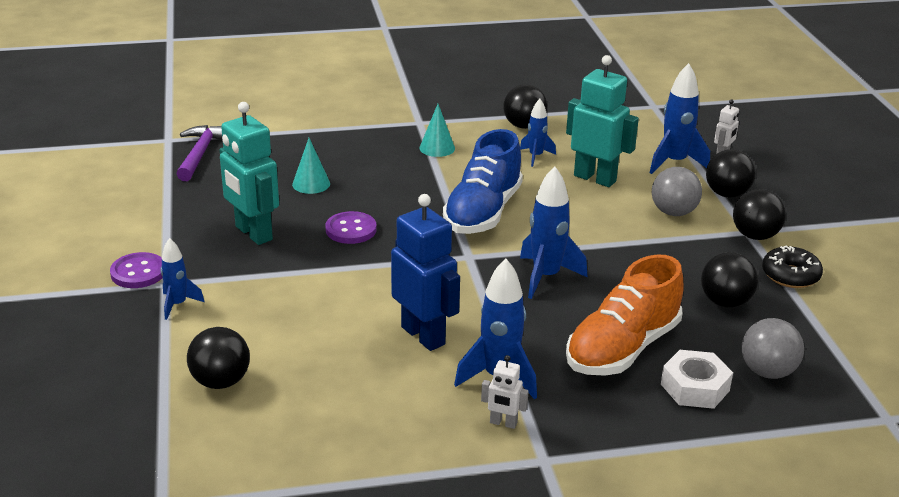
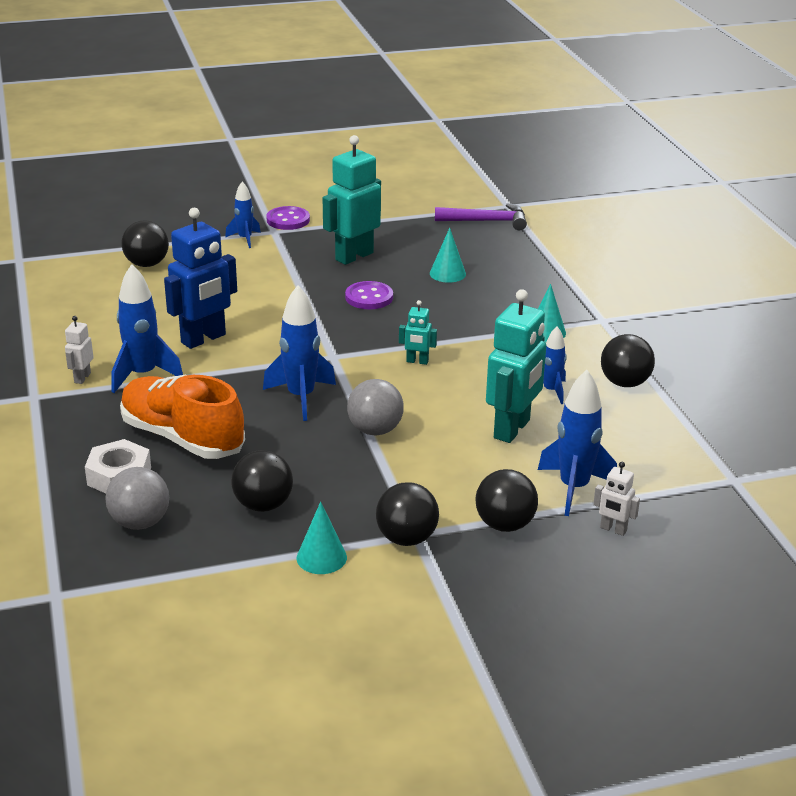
camera: 85 degrees right, 0 degrees up
(483, 212) = (417, 361): blue shoe -> turquoise robot
(673, 212) = (447, 481): grey ball -> grey ball (375, 430)
(790, 275) = (321, 557): black donut -> turquoise cone

